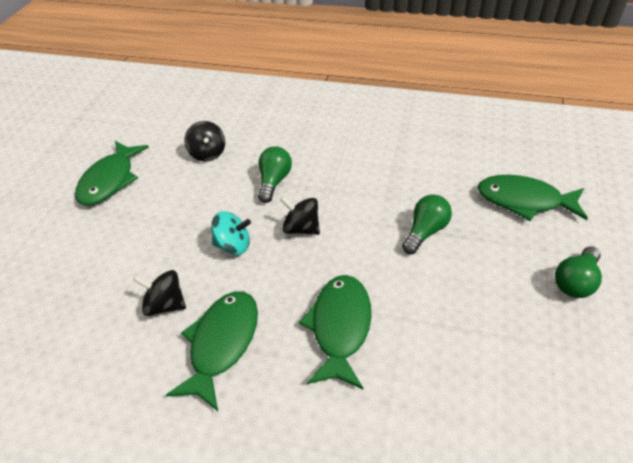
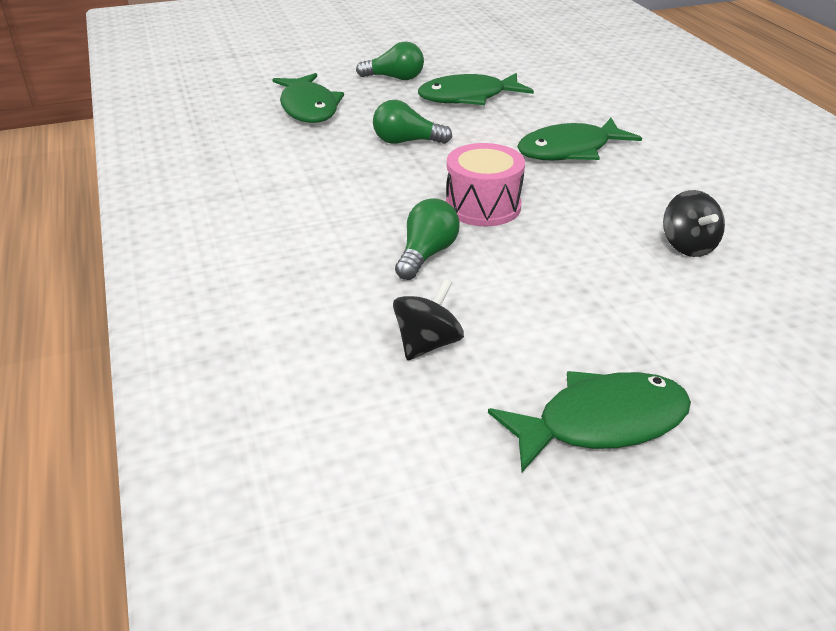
camera: 125 degrees left, 10 degrees down
(222, 343) = (670, 196): green fish -> green fish (468, 97)
(233, 245) = (562, 239): turquoise spinning top -> none
(274, 181) = (426, 254): green light bulb -> green light bulb turned 135 degrees clockwise
(301, 228) = (483, 206): black spinning top -> pink drum

